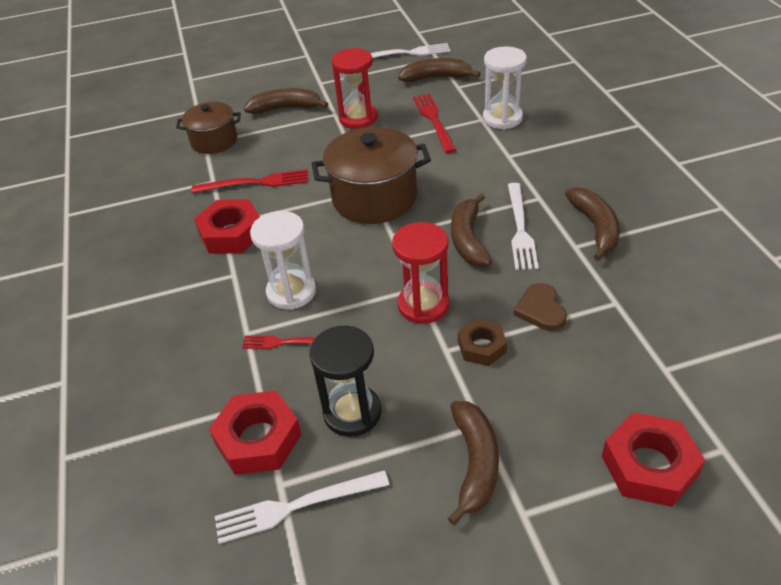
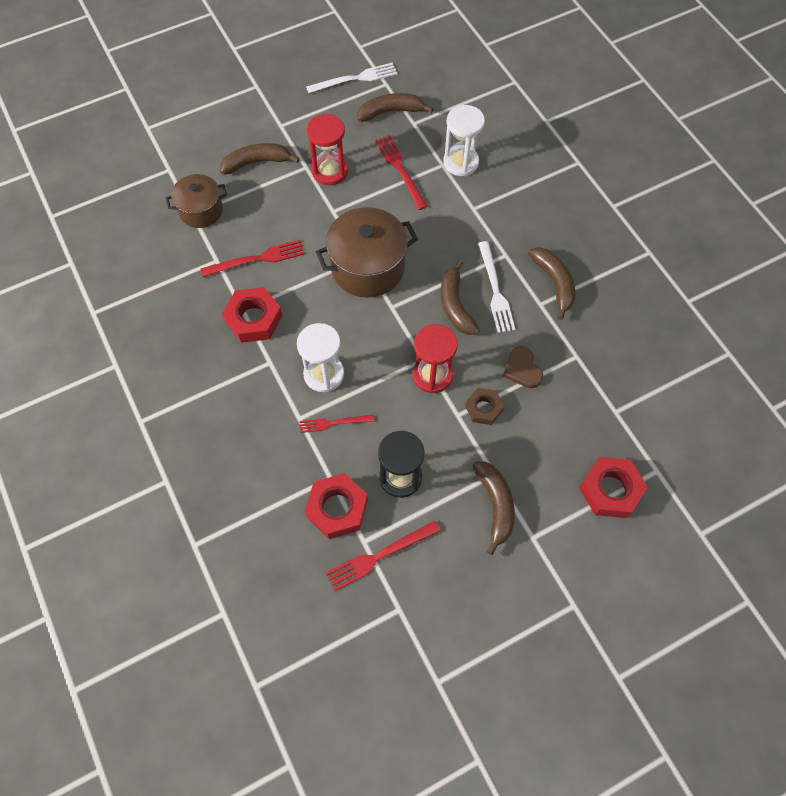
camera: 15 degrees left, 20 degrees up
(296, 506) = (379, 556): white fork -> red fork

